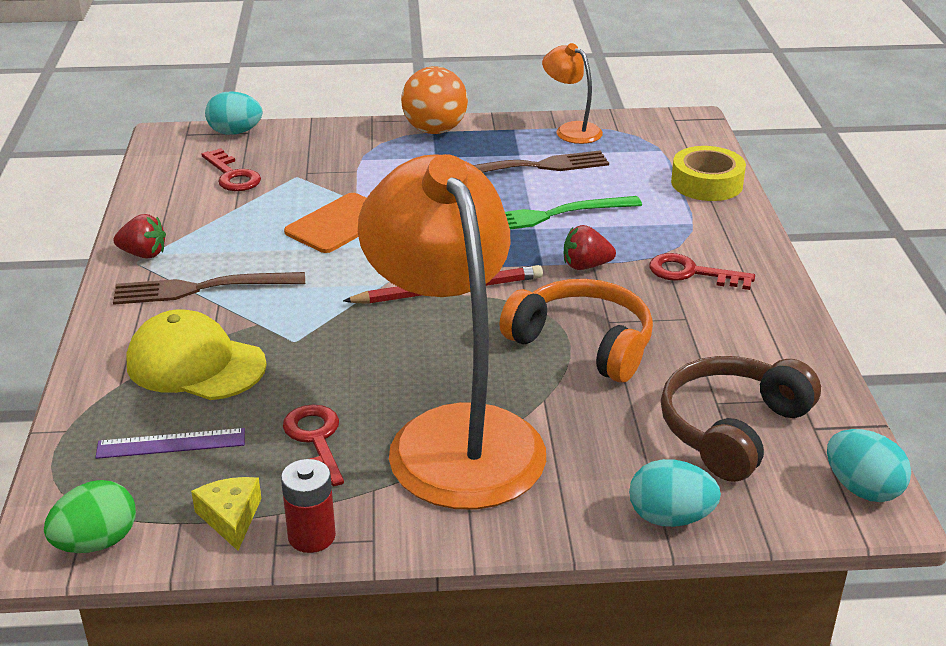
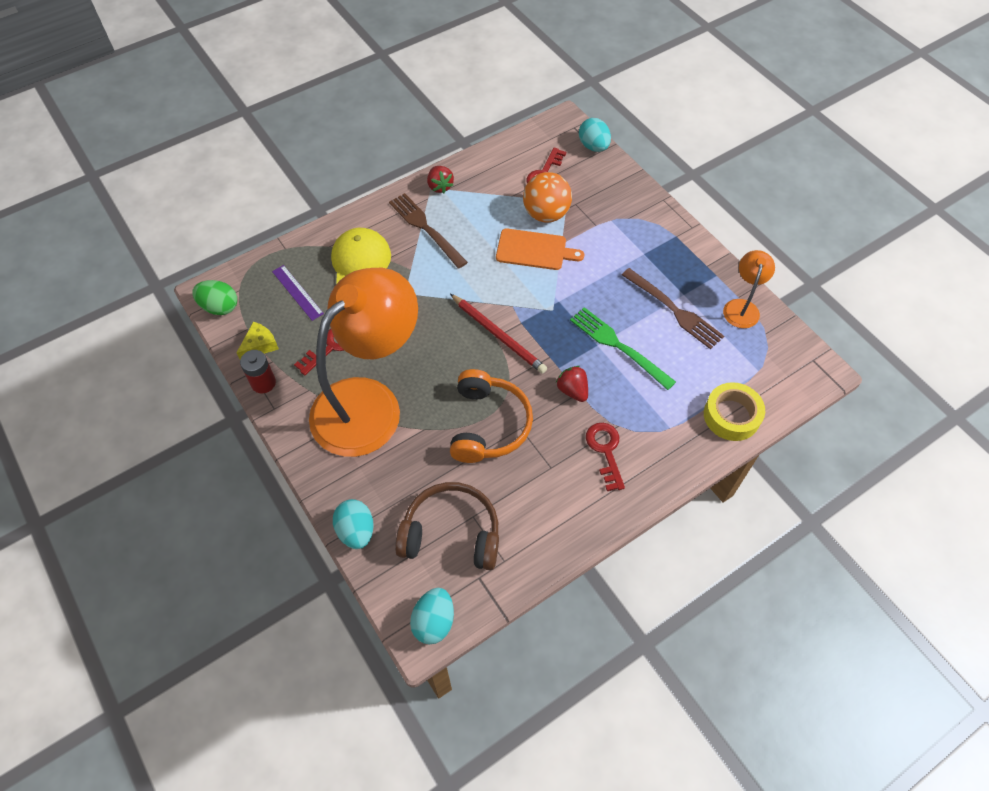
camera: 60 degrees right, 25 degrees up
(435, 130) = (678, 236): orange ball -> orange ball (546, 214)

